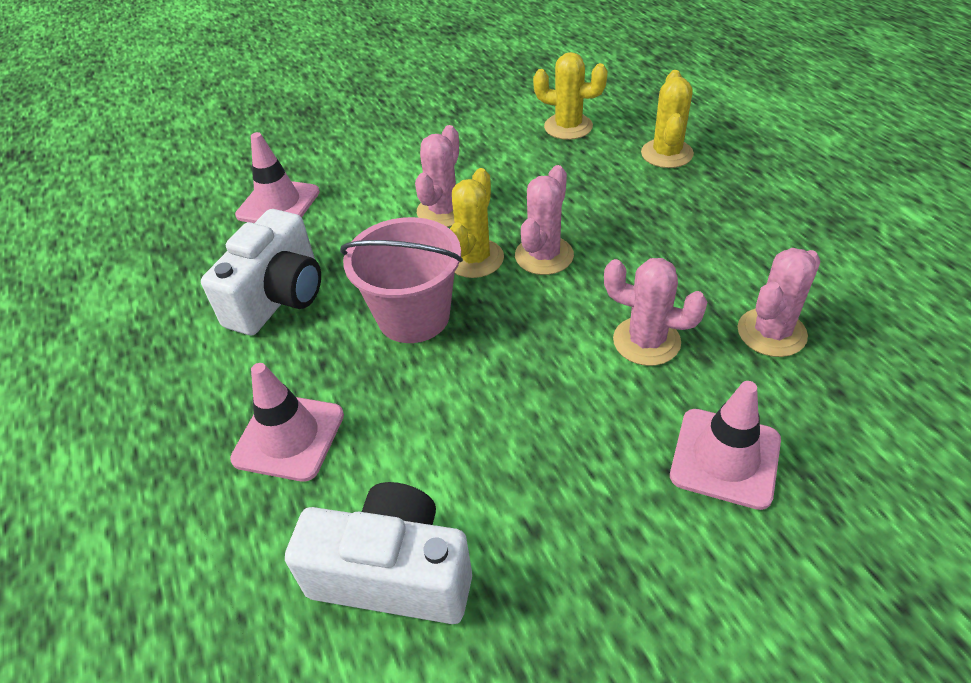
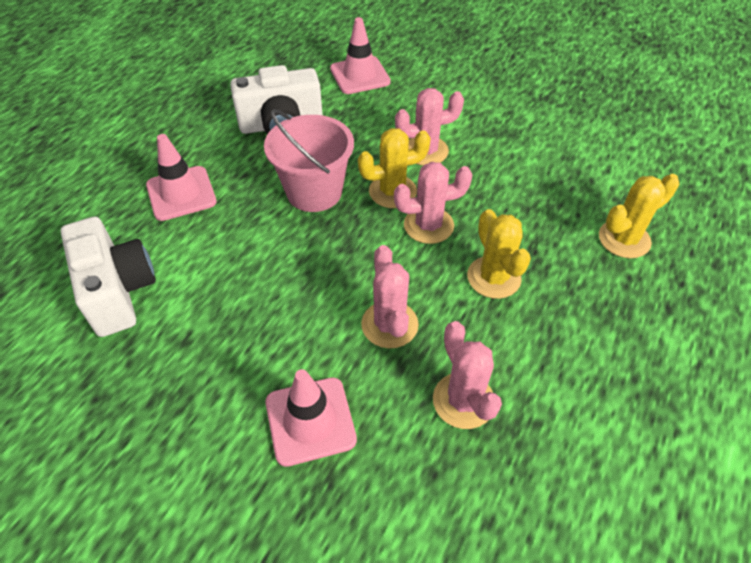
camera: 50 degrees right, 5 degrees up
(568, 127) = (592, 164): yellow cactus -> yellow cactus (493, 277)
(771, 332) = (463, 401): pink cactus -> pink cactus turned 60 degrees clockwise

